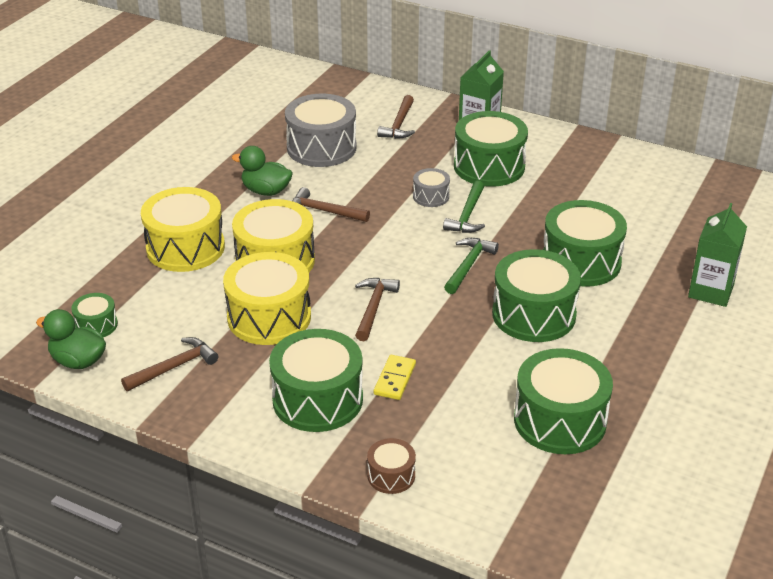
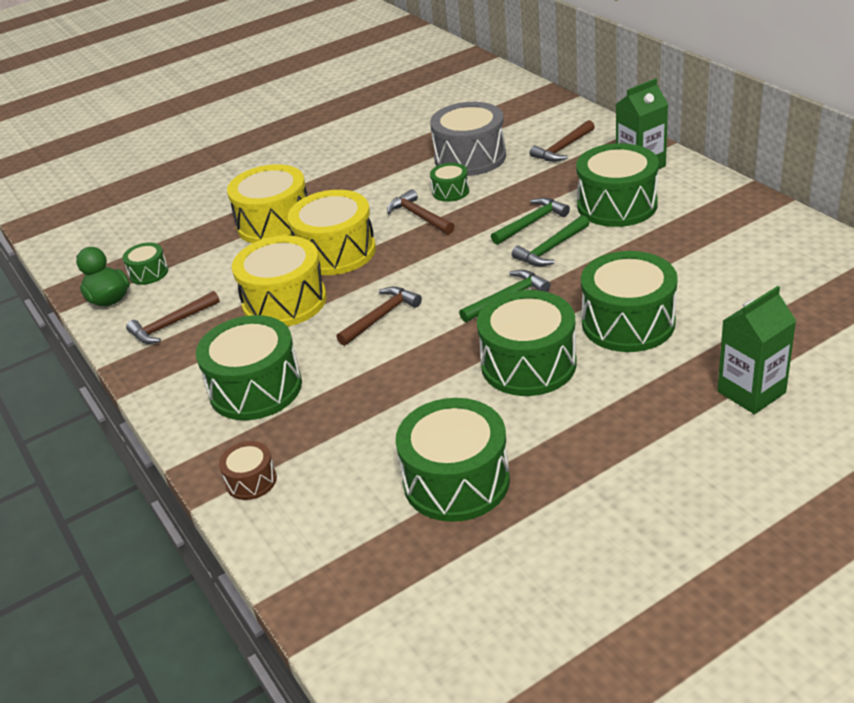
camera: 35 degrees right, 0 degrees up
(174, 367) = (171, 325): brown hammer -> brown hammer turned 150 degrees clockwise
(266, 191) = (385, 188): green duck -> none
(332, 183) = (450, 191): none -> green drum
(395, 379) = (338, 390): yellow domino -> none
(431, 196) = (531, 223): grey drum -> green hammer

